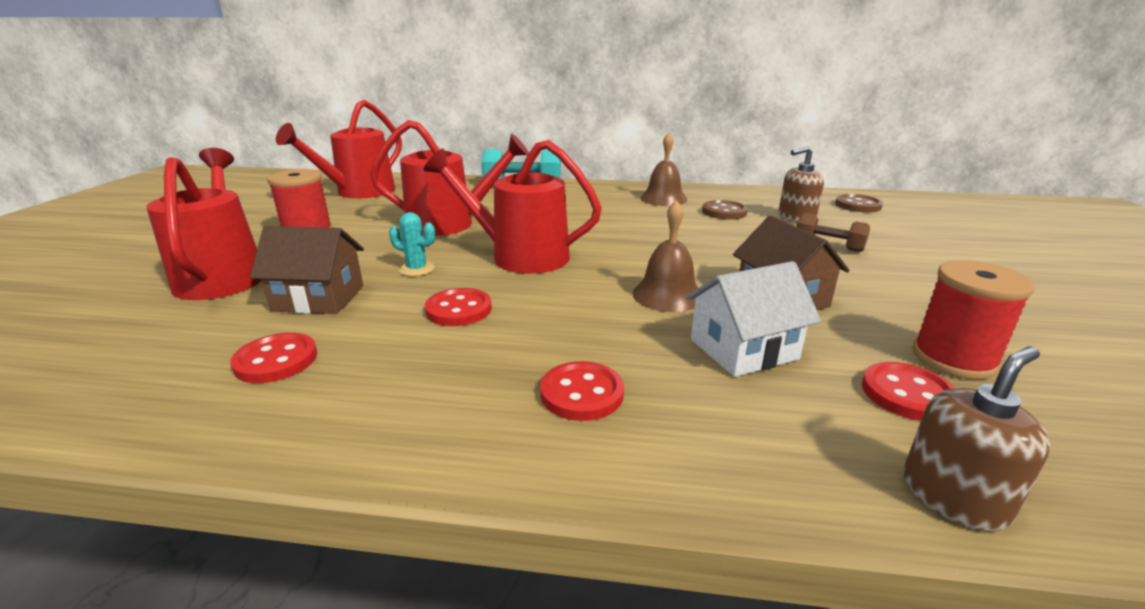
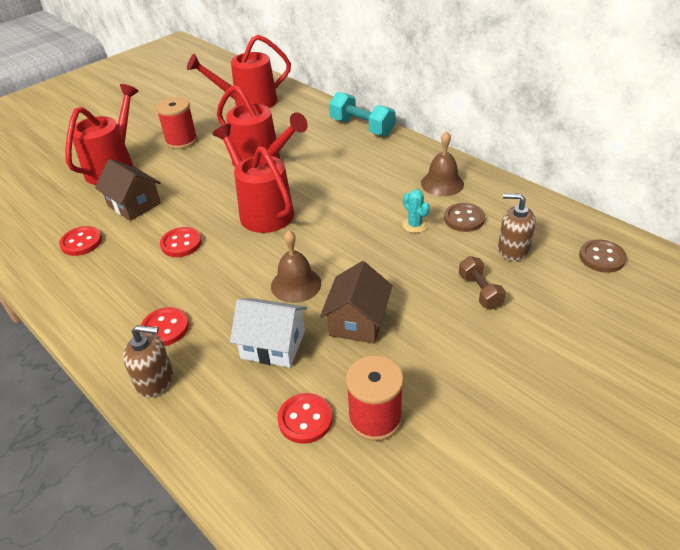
camera: 40 degrees right, 15 degrees up
(417, 269) = (198, 199): turquoise cactus -> turquoise cactus (415, 225)
(953, 497) = (227, 471): brown soap dispenser -> brown soap dispenser (155, 380)

